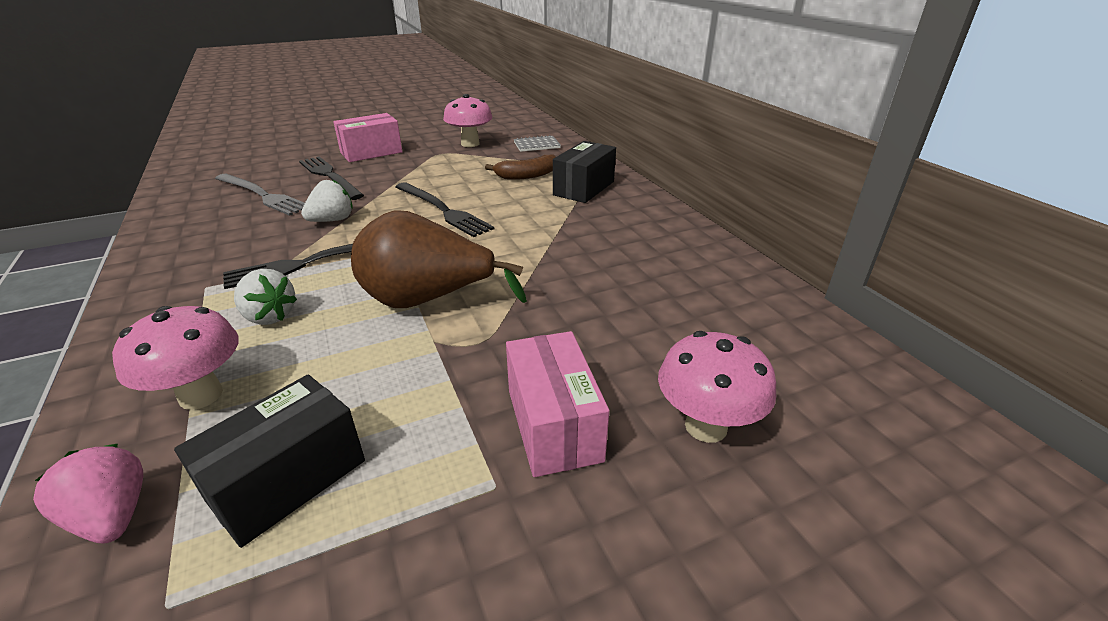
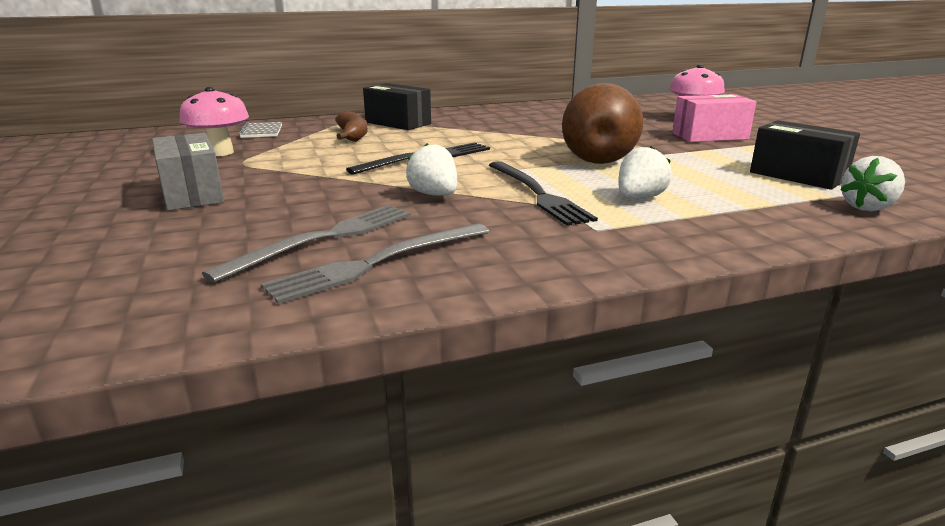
camera: 85 degrees left, 10 degrees down
(112, 516) = (867, 207): pink strawberry -> white strawberry
(201, 395) = (752, 204): pink mushroom -> none
(210, 213) = (378, 263): none -> grey fork
(329, 176) = (277, 208): black fork -> none
(371, 152) = (192, 194): pink box -> grey box

